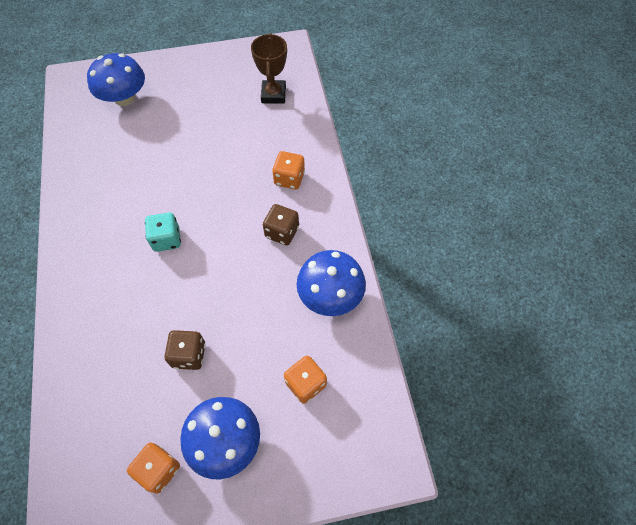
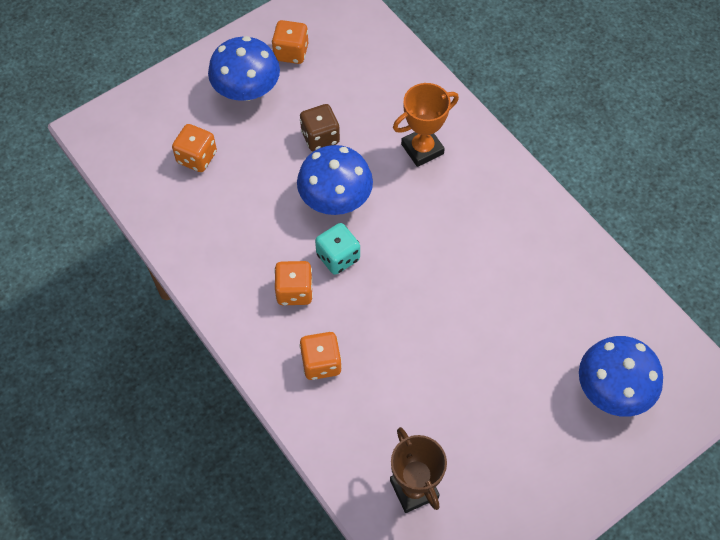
camera: 155 degrees right, 0 degrees up
(114, 305) = (422, 149): none -> orange trophy
(166, 239) = (417, 230): turquoise dice -> turquoise dice (338, 257)
(282, 232) = (294, 291): brown dice -> orange dice
(330, 295) = (208, 245): blue mushroom -> blue mushroom (335, 198)

